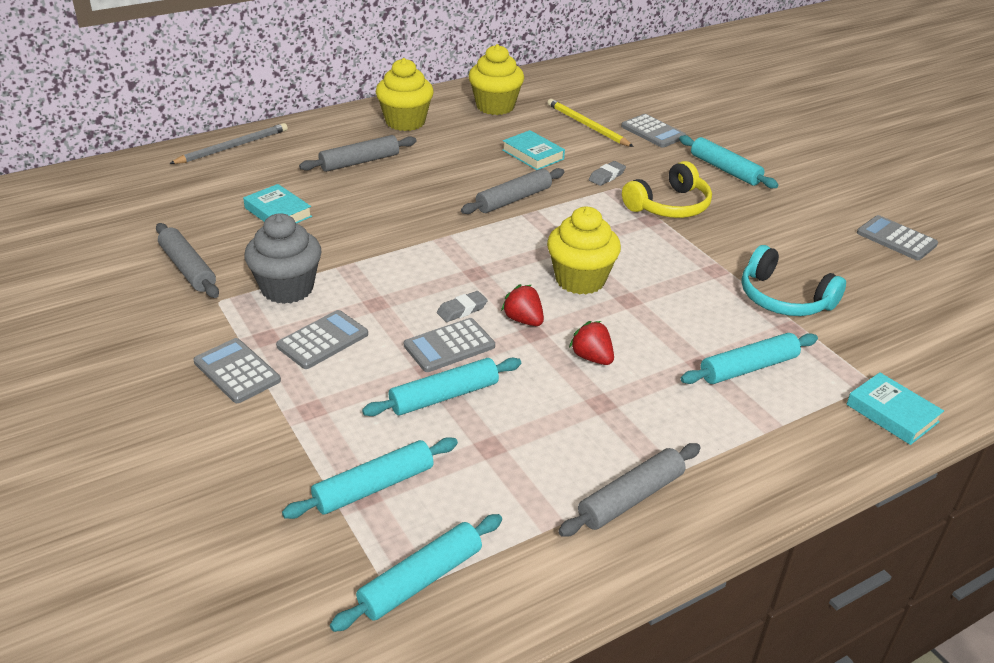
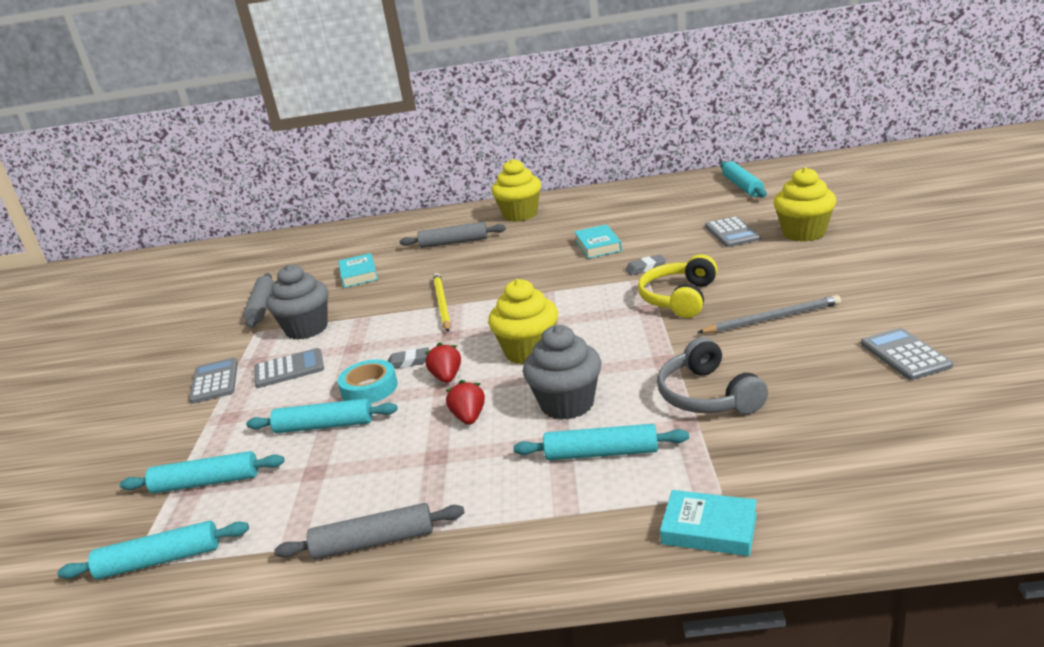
camera: 35 degrees right, 10 degrees down
(233, 147) = (378, 227): grey pencil -> grey pencil (772, 319)
(449, 346) = (369, 388): grey calculator -> turquoise tape
(495, 106) = (606, 206): yellow cupcake -> yellow cupcake (804, 233)
(514, 199) = (543, 280): grey rolling pin -> none
(587, 125) = (673, 224): yellow pencil -> yellow pencil (442, 304)
(669, 206) = (679, 298): yellow headphones -> yellow headphones turned 120 degrees clockwise
(672, 327) = (567, 404): none -> grey cupcake
(725, 169) = (772, 270): turquoise rolling pin -> turquoise rolling pin (742, 186)
(783, 298) = (707, 395): turquoise headphones -> grey headphones
(892, 413) = (709, 529): turquoise book -> turquoise book turned 60 degrees counterclockwise

